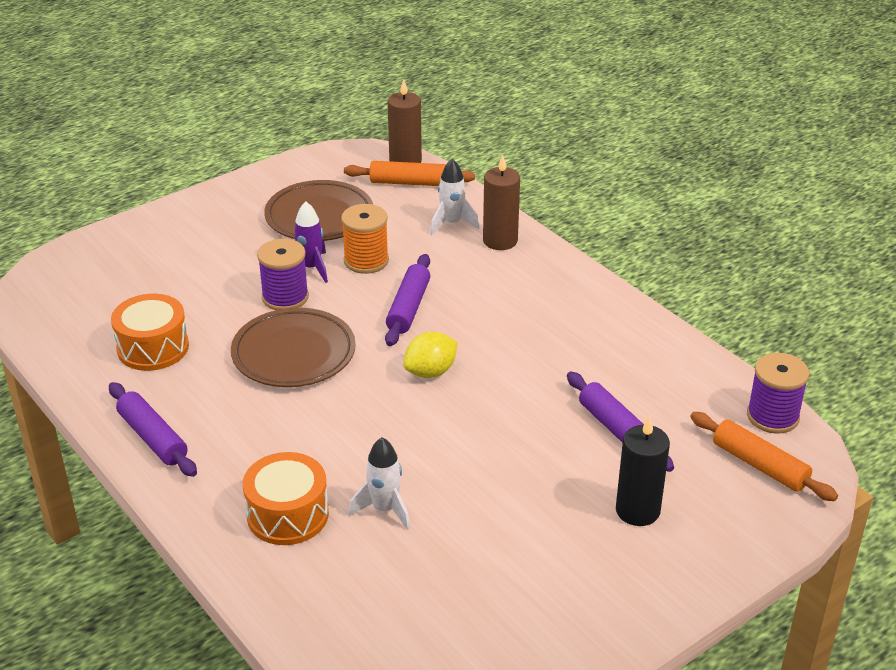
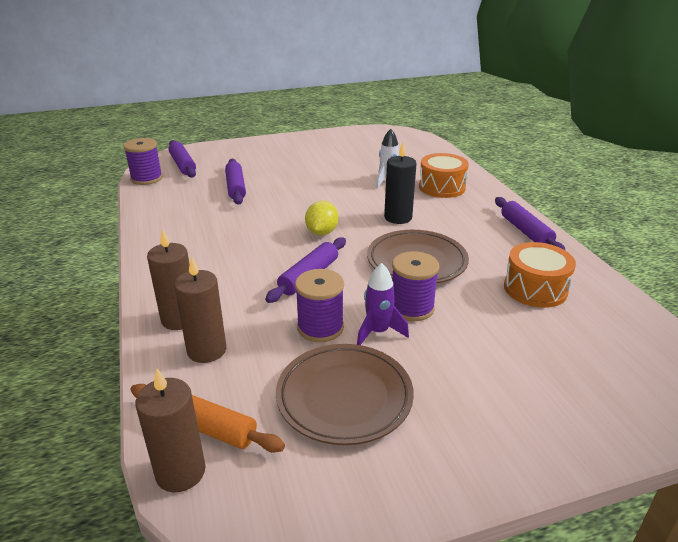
camera: 160 degrees left, 5 degrees down
(366, 261) = (320, 327): orange spool -> purple spool
(430, 372) = (322, 232): yellow lemon -> yellow lemon turned 60 degrees counterclockwise
(452, 223) = (206, 350): white rocket -> brown candle
(637, 510) = (261, 161): black candle -> black candle (398, 217)
(759, 465) = (183, 165): orange rolling pin -> purple rolling pin

